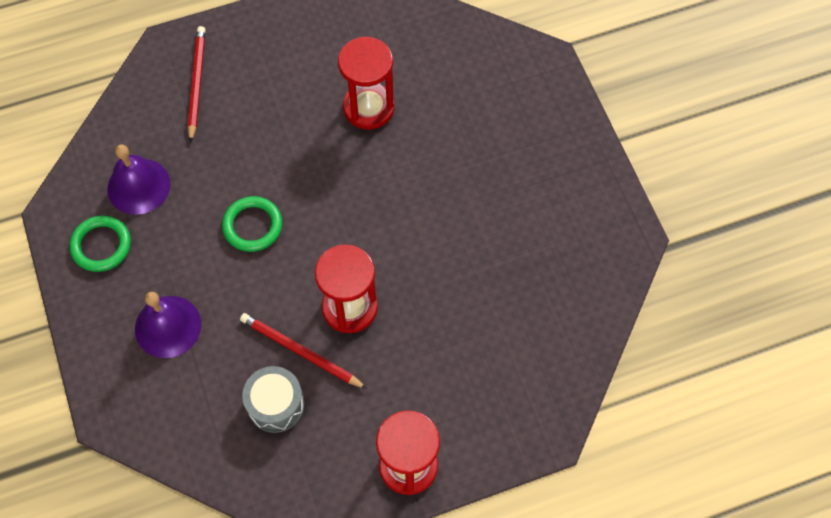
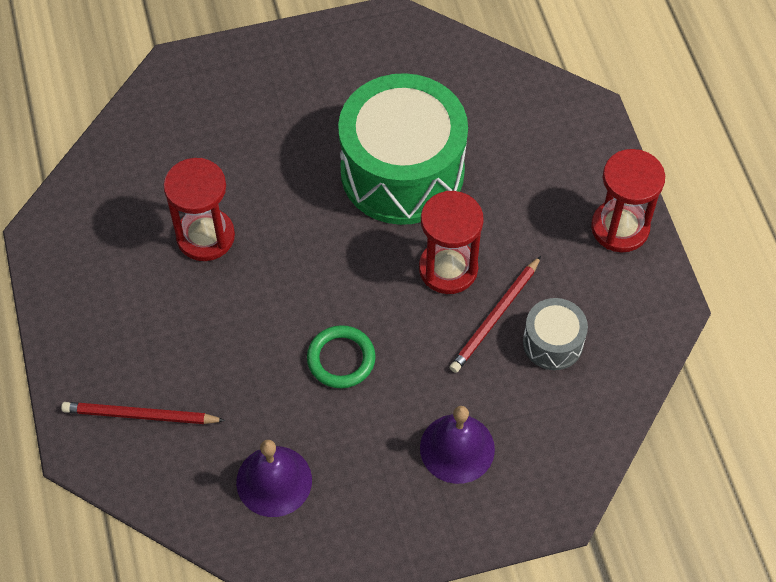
camera: 85 degrees left, 5 degrees down
(101, 245) = (348, 522): green ring -> none
(453, 260) = (402, 171): none -> green drum

